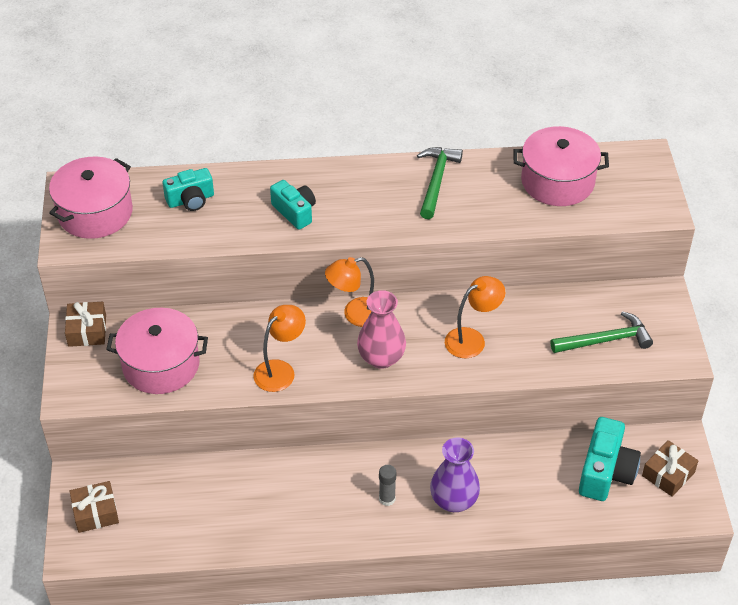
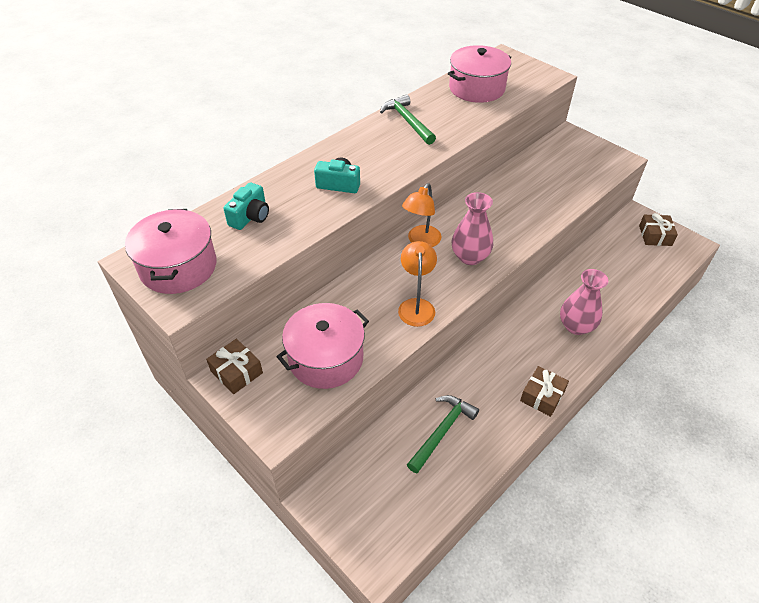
camera: 40 degrees left, 0 degrees up
(95, 512) = (360, 515): brown gift -> brown gift (542, 396)
(387, 499) = (539, 353): grey glue stick -> none
(454, 500) = (576, 326): purple vase -> pink vase
(472, 339) = (507, 213): orange lamp -> none
(606, 340) = (575, 172): green hammer -> green hammer (442, 431)
(606, 472) = (627, 255): turquoise camera -> none

